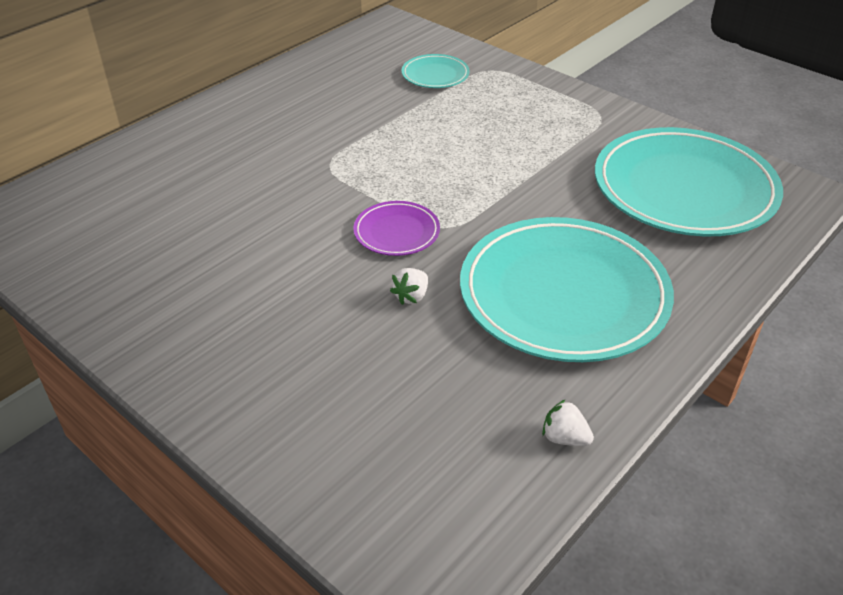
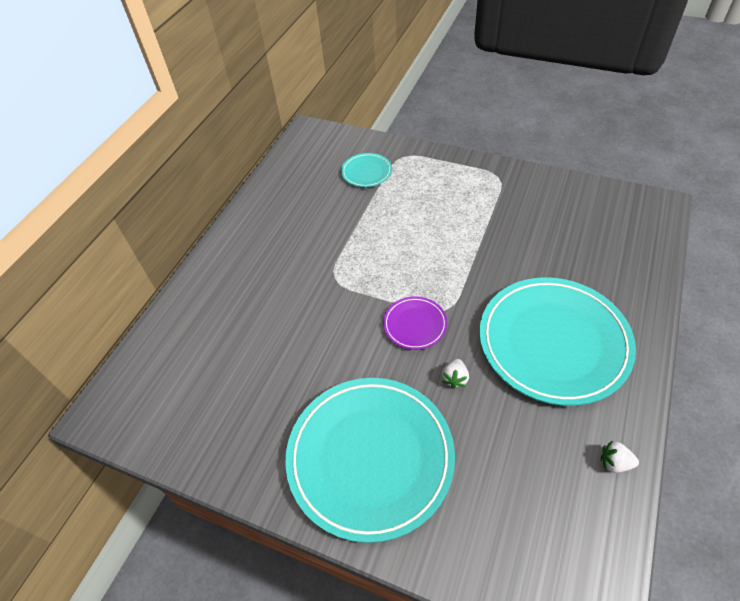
camera: 15 degrees left, 10 degrees up
(684, 189) = (583, 226): turquoise plate -> turquoise plate (370, 457)

